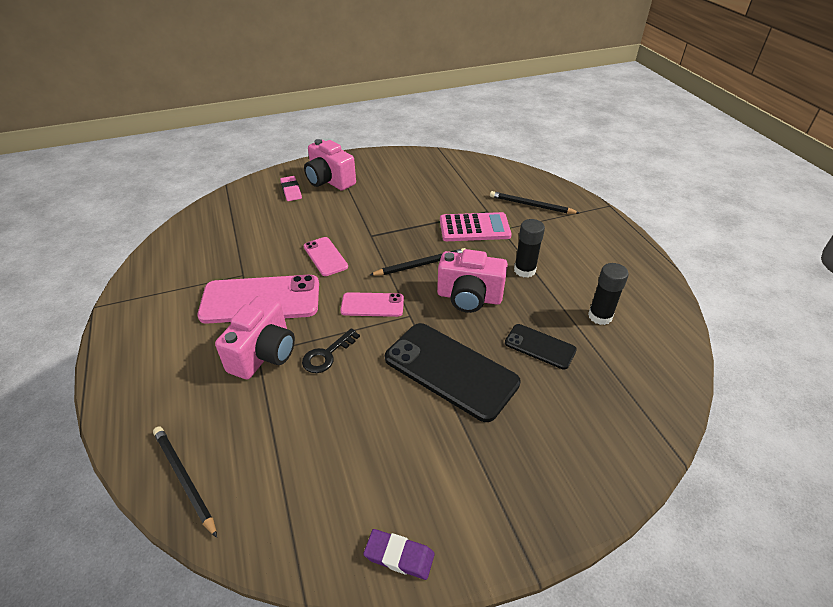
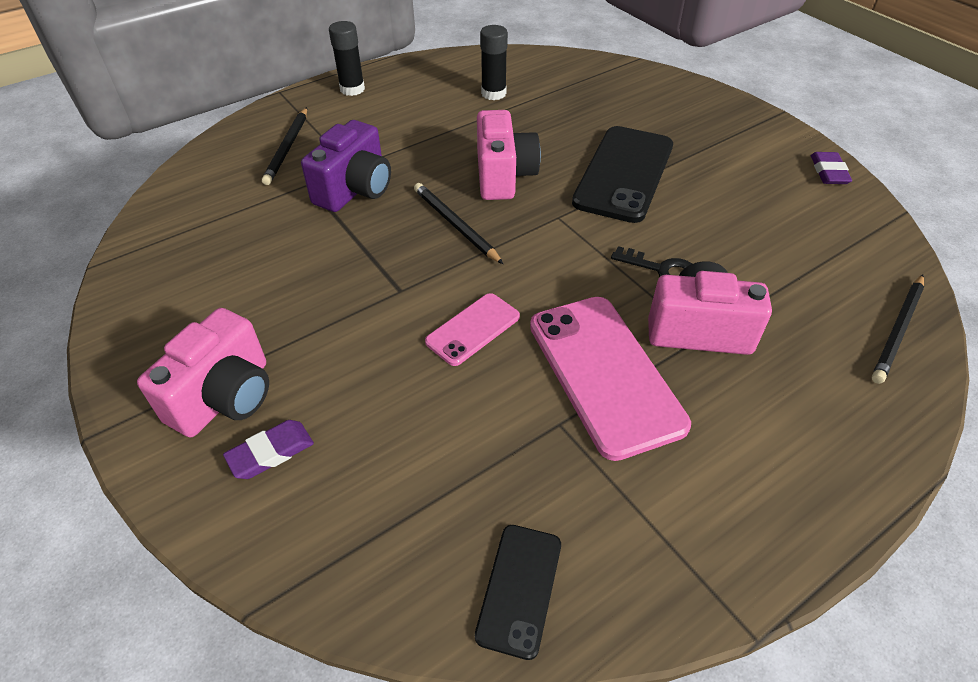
camera: 105 degrees left, 5 degrees up
(291, 191) = (270, 452): pink eraser -> purple eraser
(372, 305) = (556, 252): pink phone -> none
(474, 228) = (355, 190): pink calculator -> purple camera
(524, 270) = (436, 142): black glue stick -> black glue stick (352, 89)
(540, 346) = (557, 124): black phone -> black phone (519, 589)

